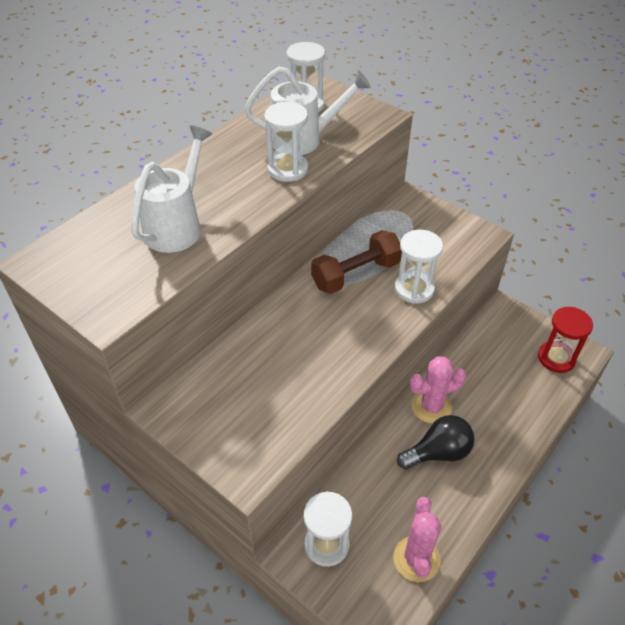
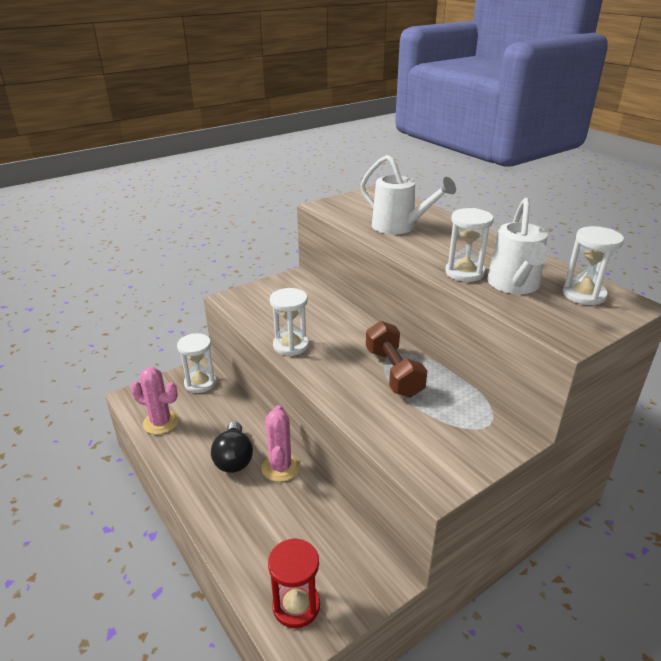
camera: 105 degrees right, 15 degrees down
(414, 289) = (362, 404): white hourglass -> white hourglass (291, 345)

